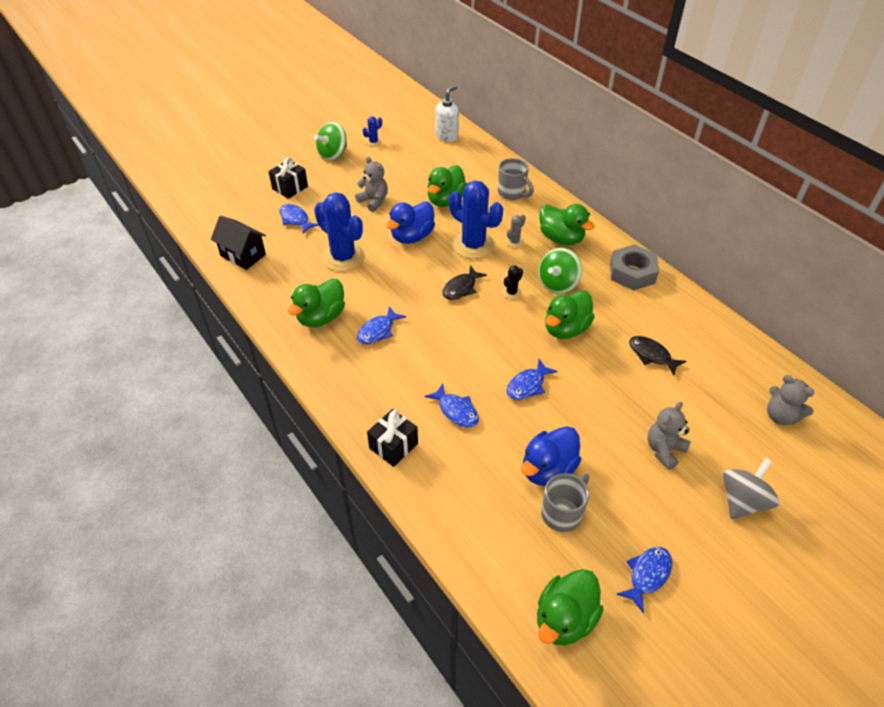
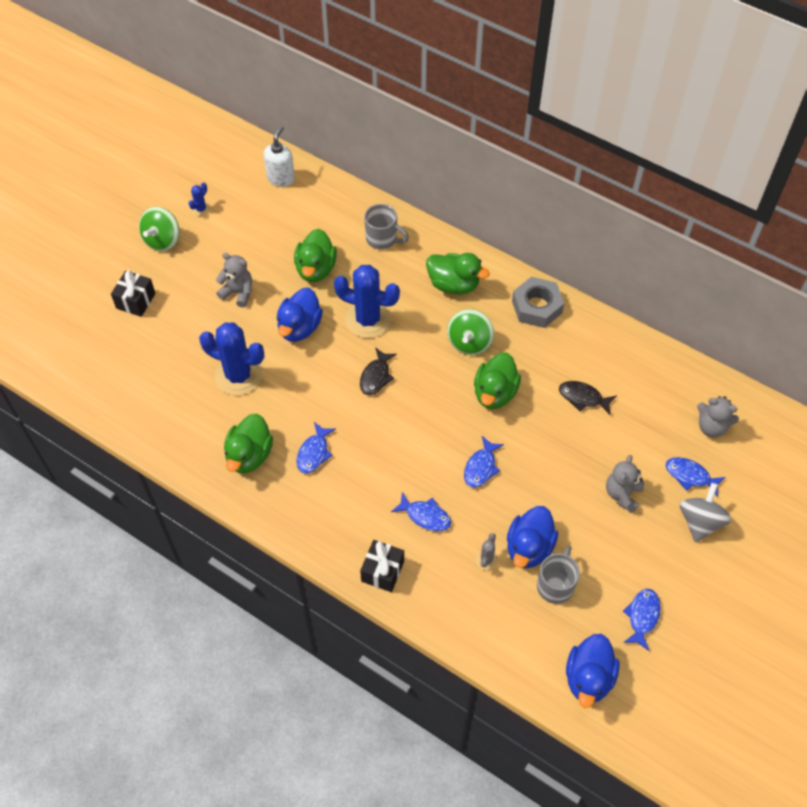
camera: 20 degrees left, 10 degrees up
(243, 255) = (129, 405): black house -> none
(295, 219) = (163, 342): blue fish -> blue fish (690, 476)
(511, 292) = (428, 366): black cactus -> none
(514, 242) = (408, 303): grey cactus -> grey cactus (486, 560)
(564, 619) = (588, 678): green duck -> blue duck

